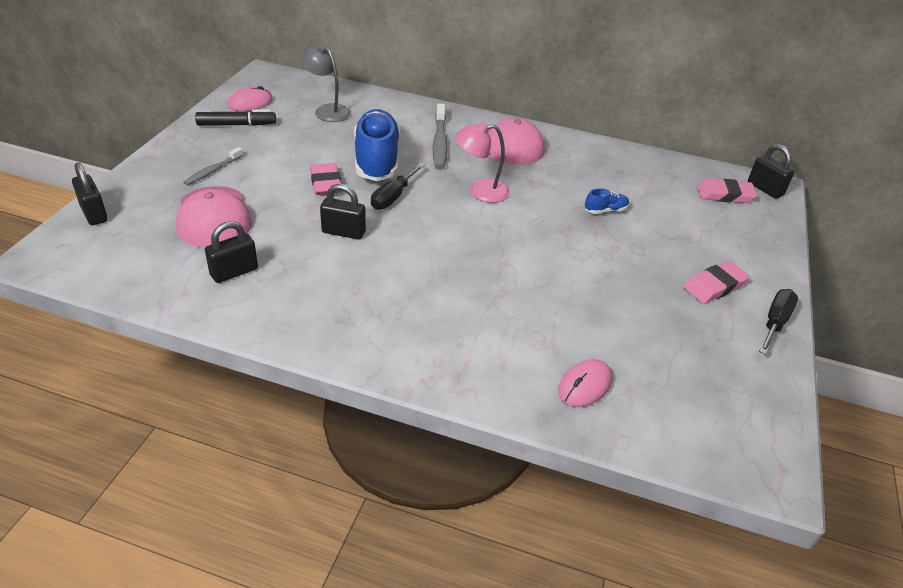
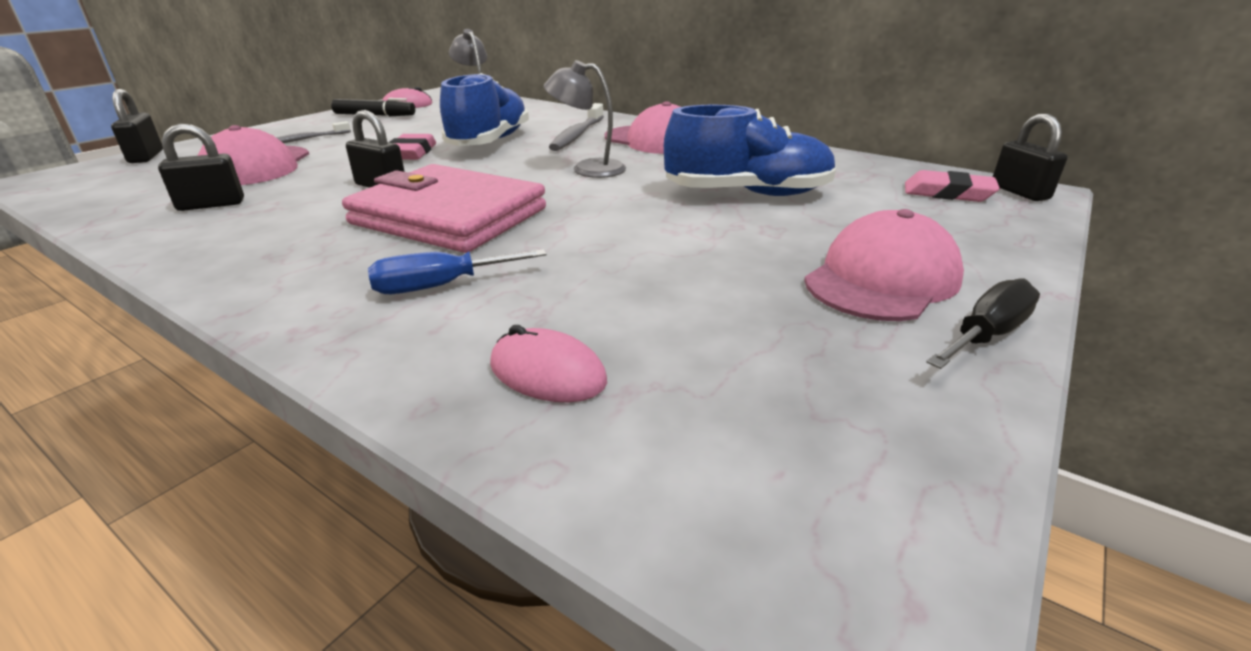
camera: 20 degrees right, 10 degrees down
(393, 197) = (475, 166): black screwdriver -> none
(425, 262) = (449, 216): none -> pink wallet
(477, 331) = (440, 286): none -> blue screwdriver
(480, 191) = (588, 169): pink lamp -> grey lamp
(585, 386) = (547, 373): pink mouse -> pink mouse turned 60 degrees clockwise
(605, 210) = (748, 194): blue shoe -> blue shoe, size x2.41
(714, 286) = (882, 279): pink eraser -> pink cap

